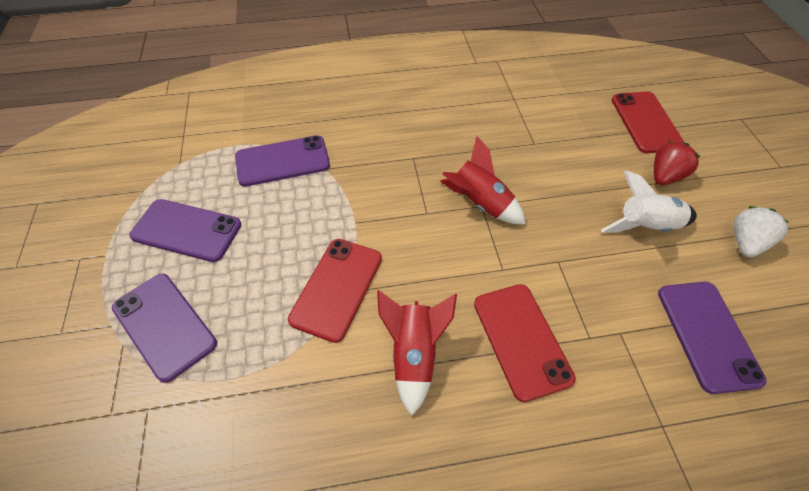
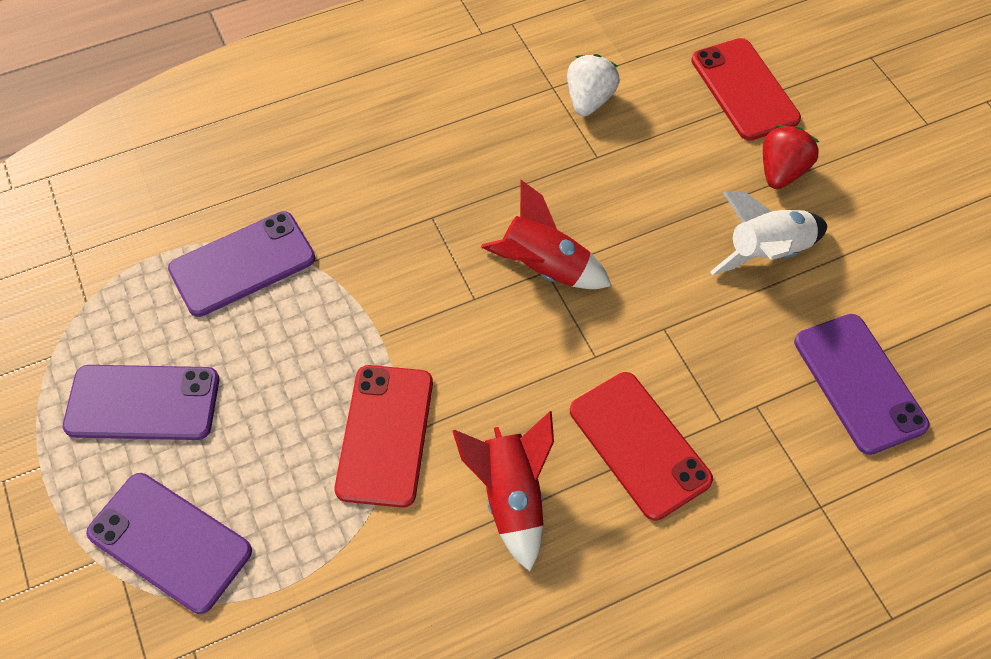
camera: 15 degrees left, 5 degrees up
(746, 243) = (893, 247): white strawberry -> white strawberry (589, 100)

